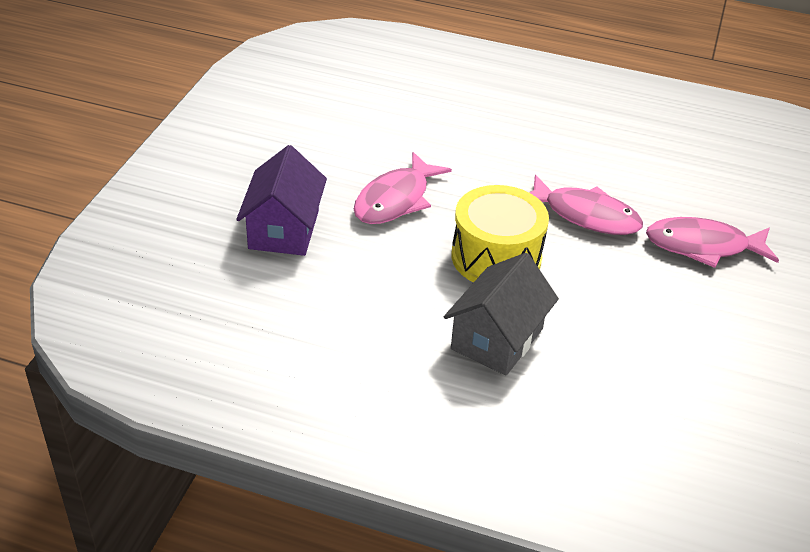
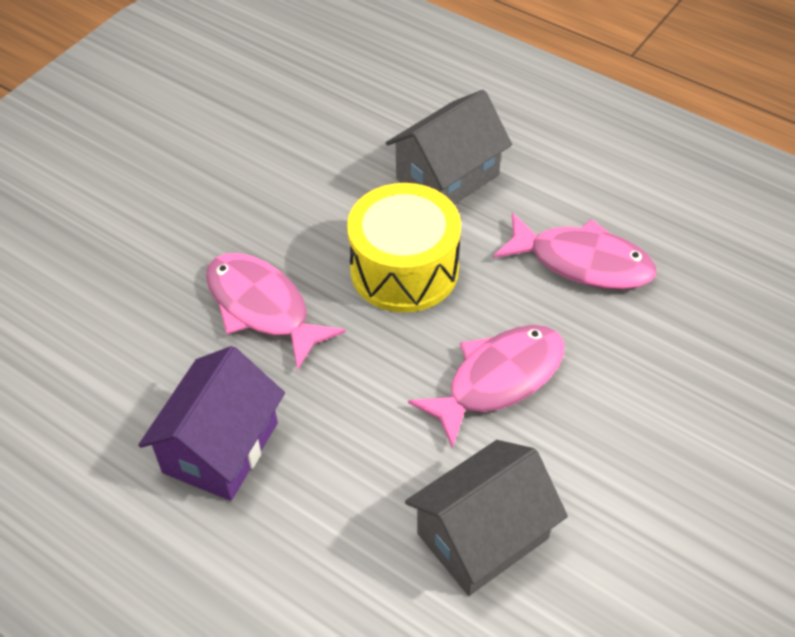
camera: 160 degrees left, 10 degrees up
(284, 229) = (656, 358): purple house -> purple house (220, 447)
(378, 128) = (482, 536): none -> grey house
(703, 246) = (154, 239): pink fish -> pink fish (582, 262)

